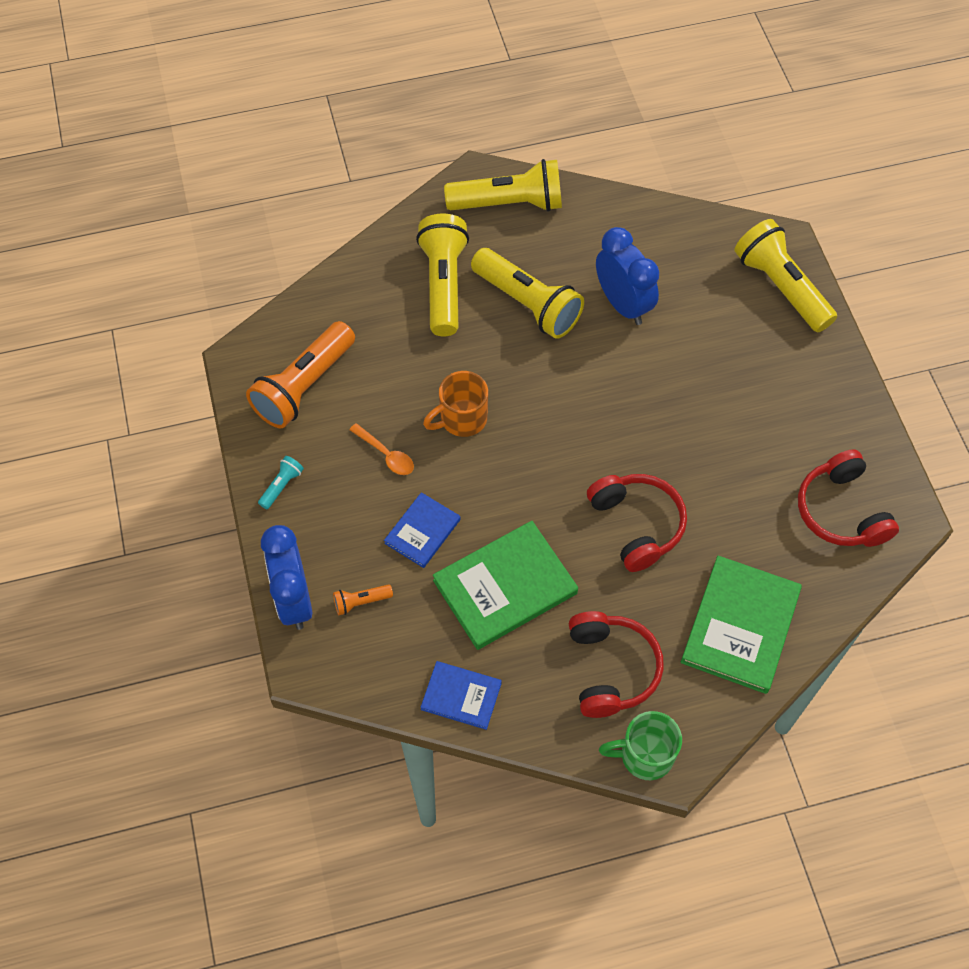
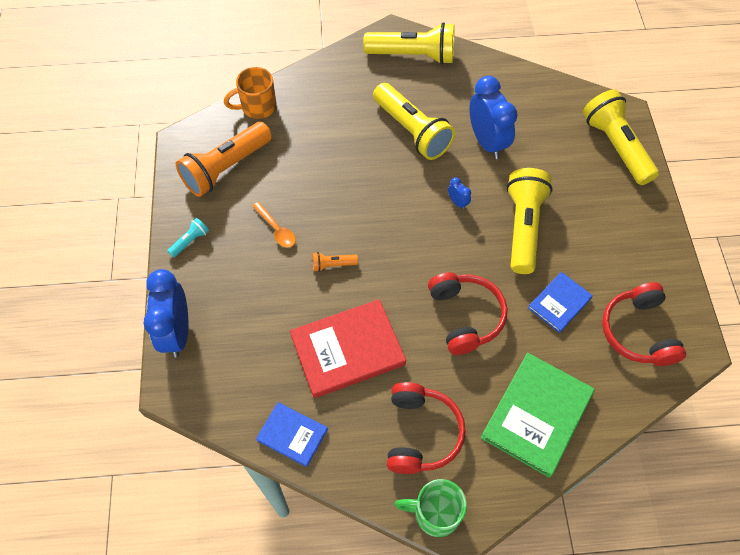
camera: 10 degrees right, 0 degrees up
(361, 602) = (229, 343): orange flashlight -> orange flashlight (332, 265)
(422, 531) = (291, 294): blue book -> blue book (559, 303)
(443, 284) = (350, 107): yellow flashlight -> yellow flashlight (523, 227)
(461, 419) = (342, 211): orange mug -> orange mug (257, 107)
(505, 587) = (347, 350): green book -> red book
(601, 387) = (457, 202): none -> blue clock

